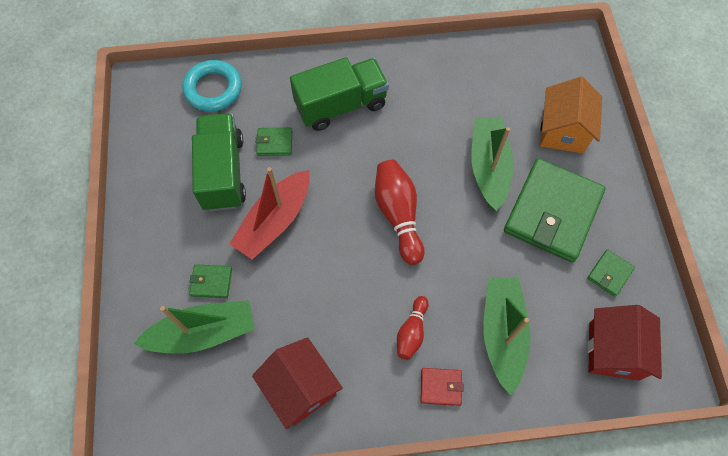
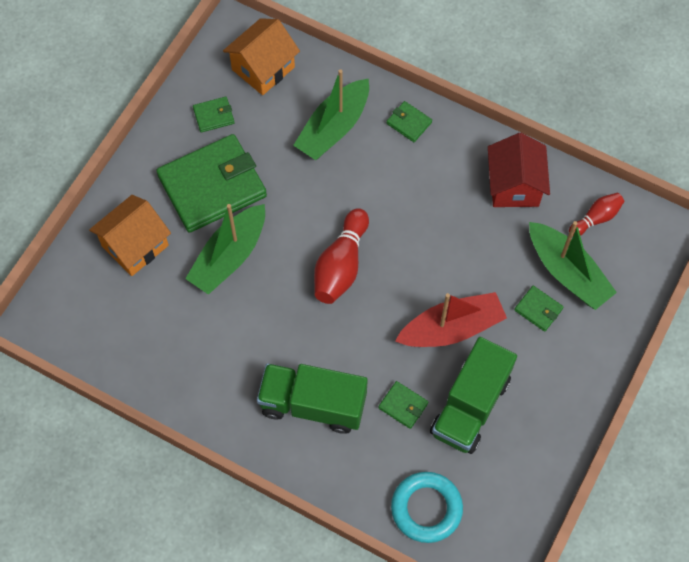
camera: 145 degrees left, 0 degrees up
(203, 332) = (567, 272): green boat -> green boat turned 150 degrees counterclockwise
(412, 332) = (401, 171): red bowling pin -> red bowling pin (596, 218)
(441, 387) = (409, 123): red wallet -> green wallet
(613, 351) = (263, 68): red house -> orange house

